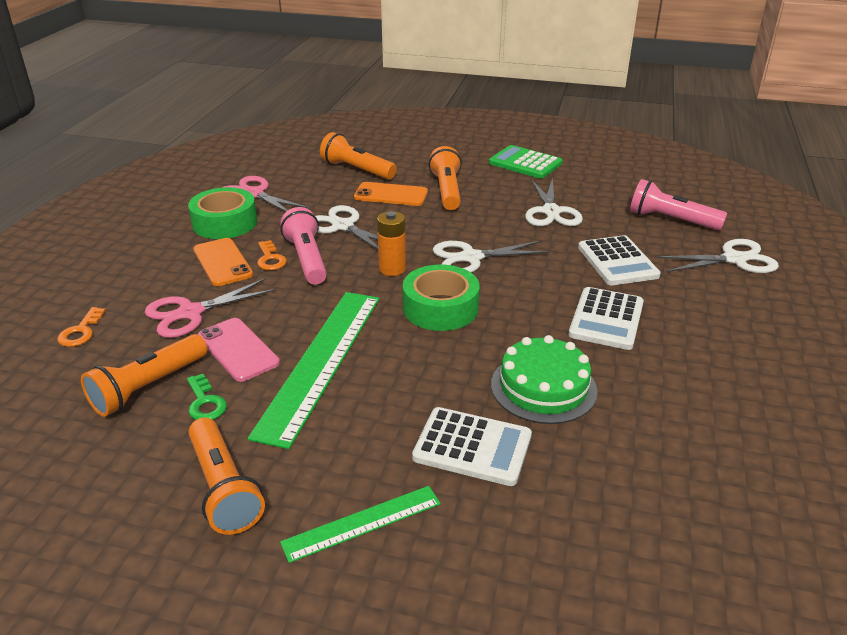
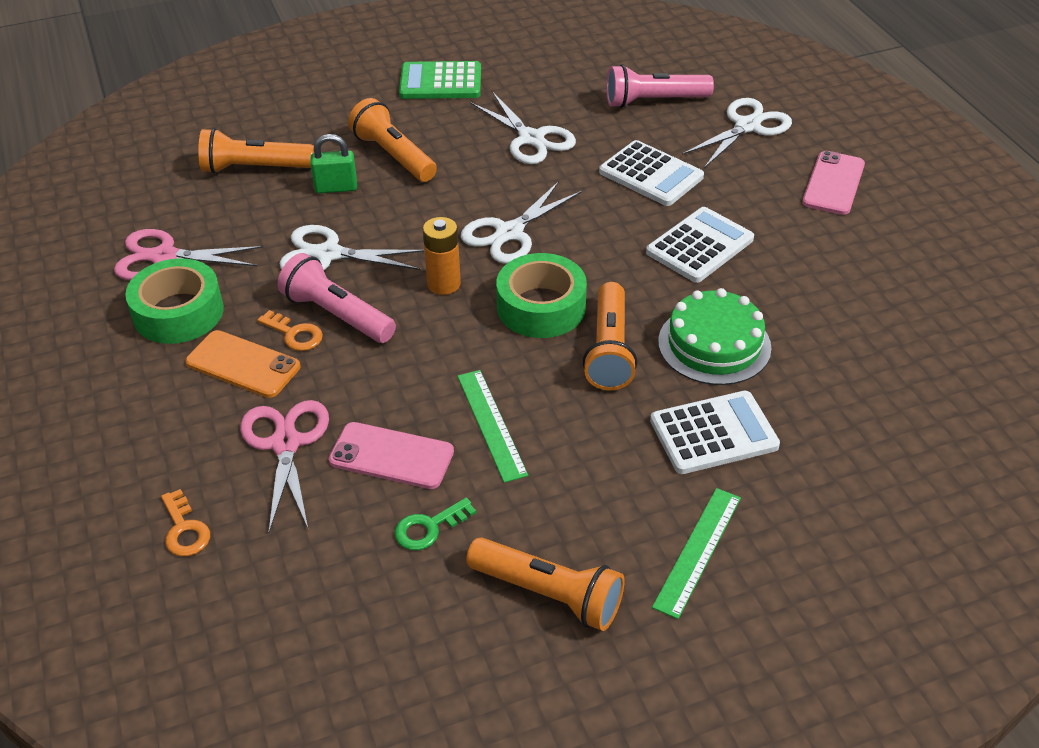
camera: 35 degrees left, 10 degrees up
(148, 387) = (348, 546): orange flashlight -> orange flashlight (609, 350)
(190, 313) = (285, 443): pink scissors -> pink scissors turned 150 degrees clockwise
(205, 403) = (428, 528): green key -> green key turned 120 degrees clockwise
(321, 362) = (491, 424): green ruler -> green ruler, size x0.53
(391, 195) = (336, 188): orange phone -> green padlock
(606, 319) = (700, 246): white calculator -> white calculator turned 120 degrees counterclockwise
(774, 322) = (833, 183): none -> pink phone

